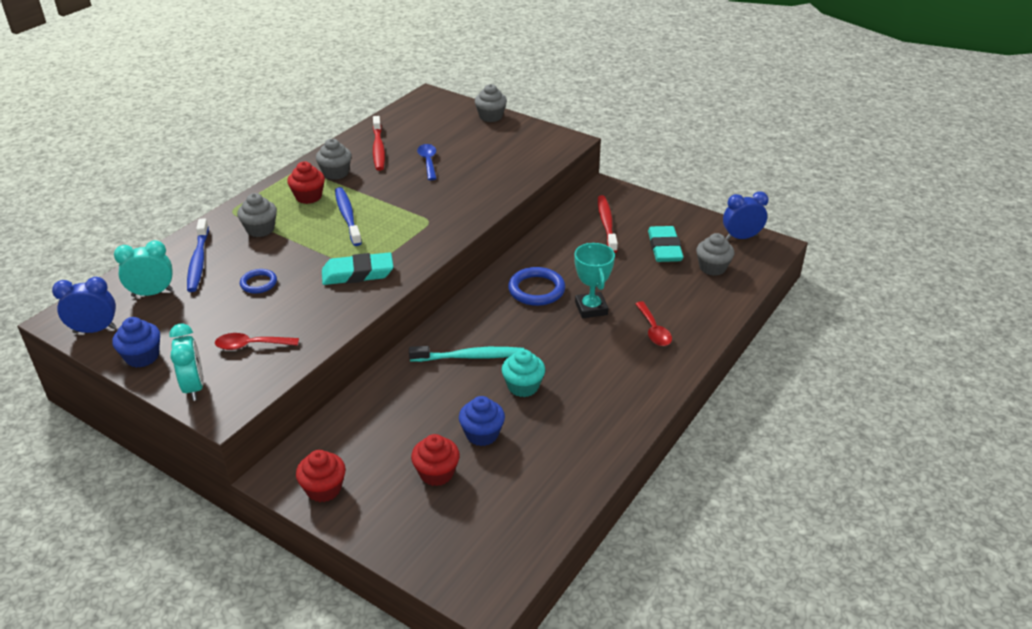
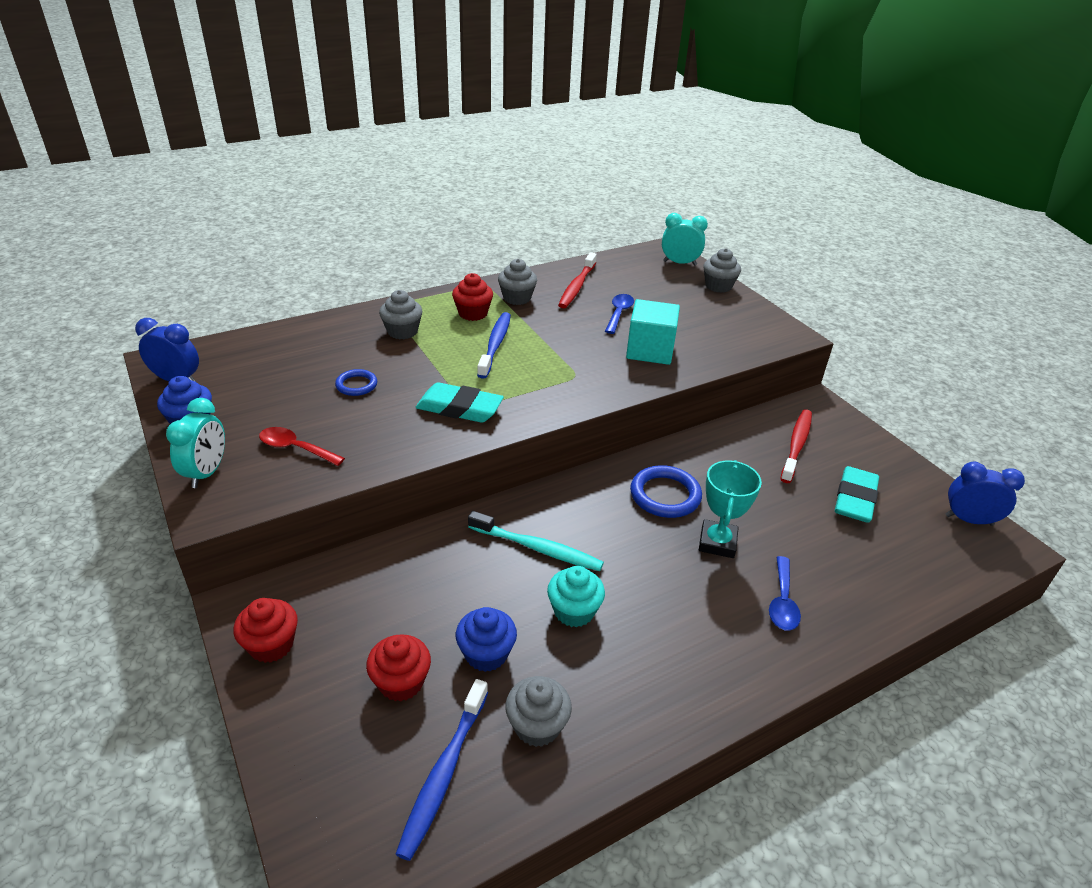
camera: 25 degrees right, 0 degrees up
(152, 293) = (255, 362): turquoise clock -> turquoise clock (679, 263)
(198, 261) = (321, 344): blue toothbrush -> blue toothbrush (444, 773)
(472, 184) = (650, 350): none -> turquoise cube
(653, 330) = (782, 602): red spoon -> blue spoon
(712, 268) = (908, 546): grey cupcake -> grey cupcake (537, 726)

